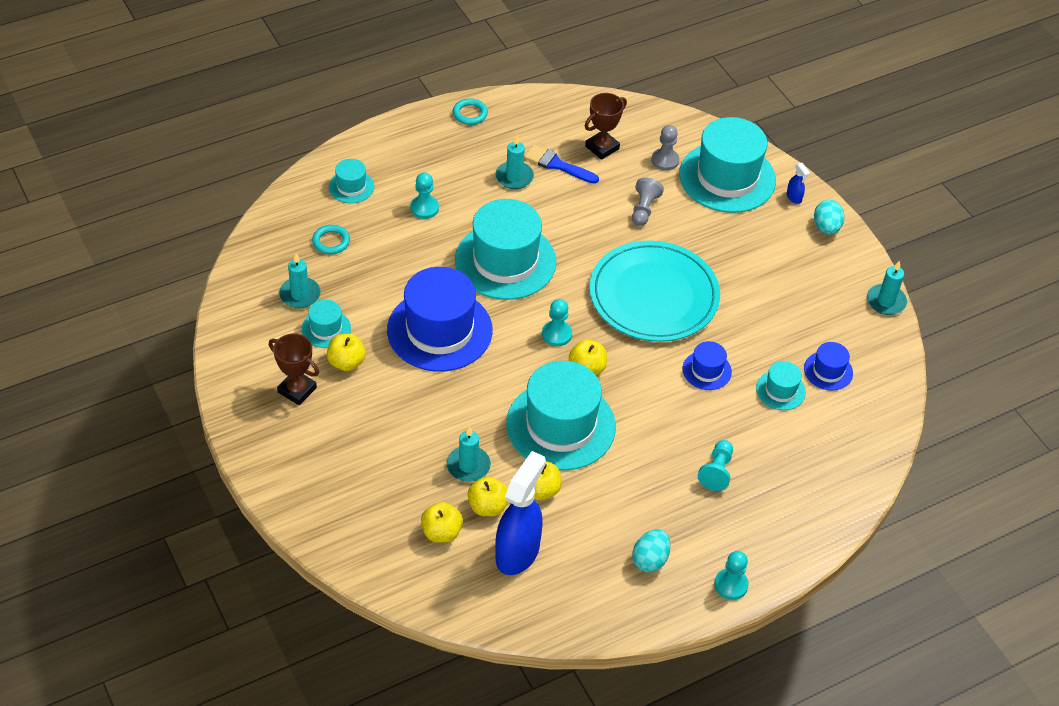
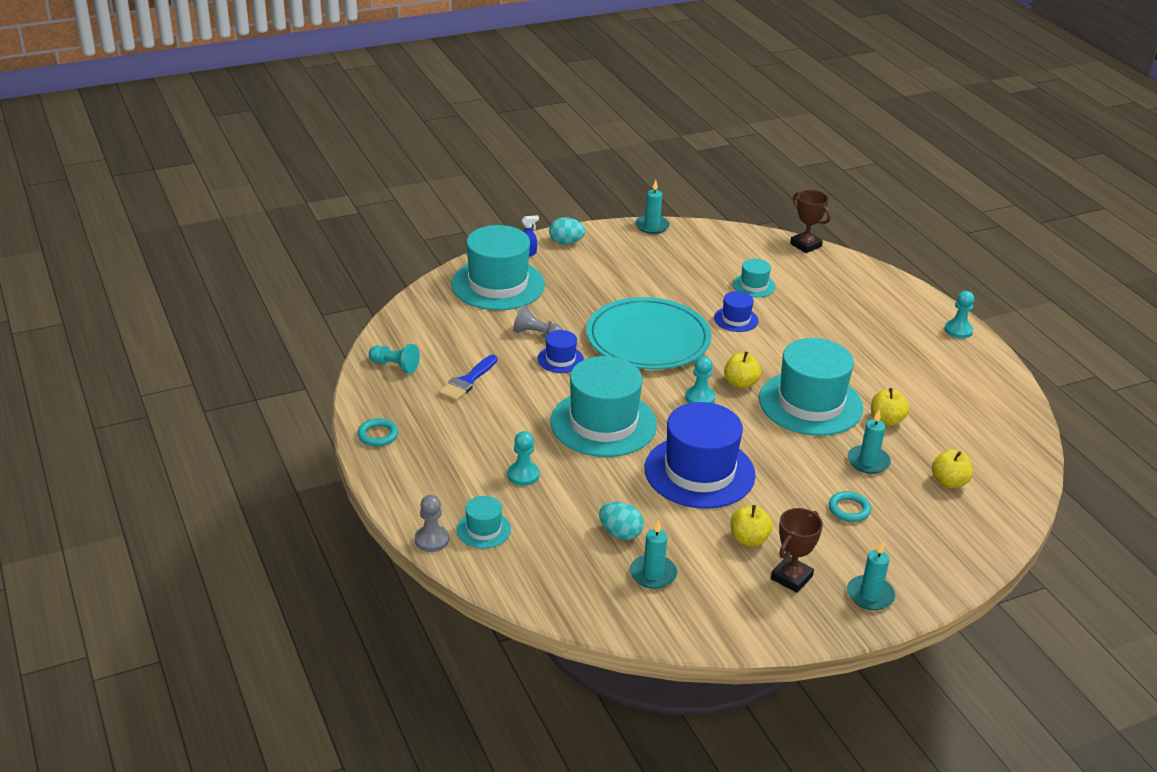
camera: 85 degrees left, 15 degrees down
(326, 329) = (702, 554): turquoise hat -> none
(331, 242) = (571, 548): turquoise ring -> turquoise ring (849, 509)
(487, 506) = (912, 452): yellow apple -> none
(514, 177) = (482, 410): turquoise candle -> turquoise candle (870, 595)
(518, 552) = (958, 437): blue spray bottle -> none
(602, 147) = (446, 351): brown trophy -> brown trophy (805, 245)
(650, 560) = (945, 367): turquoise egg -> turquoise egg (620, 533)
(665, 160) = (470, 316): grey pawn -> grey pawn (431, 540)
(716, 471) = (846, 325): turquoise pawn -> turquoise pawn (395, 366)
(828, 371) = (730, 261): blue hat -> blue hat (560, 359)

